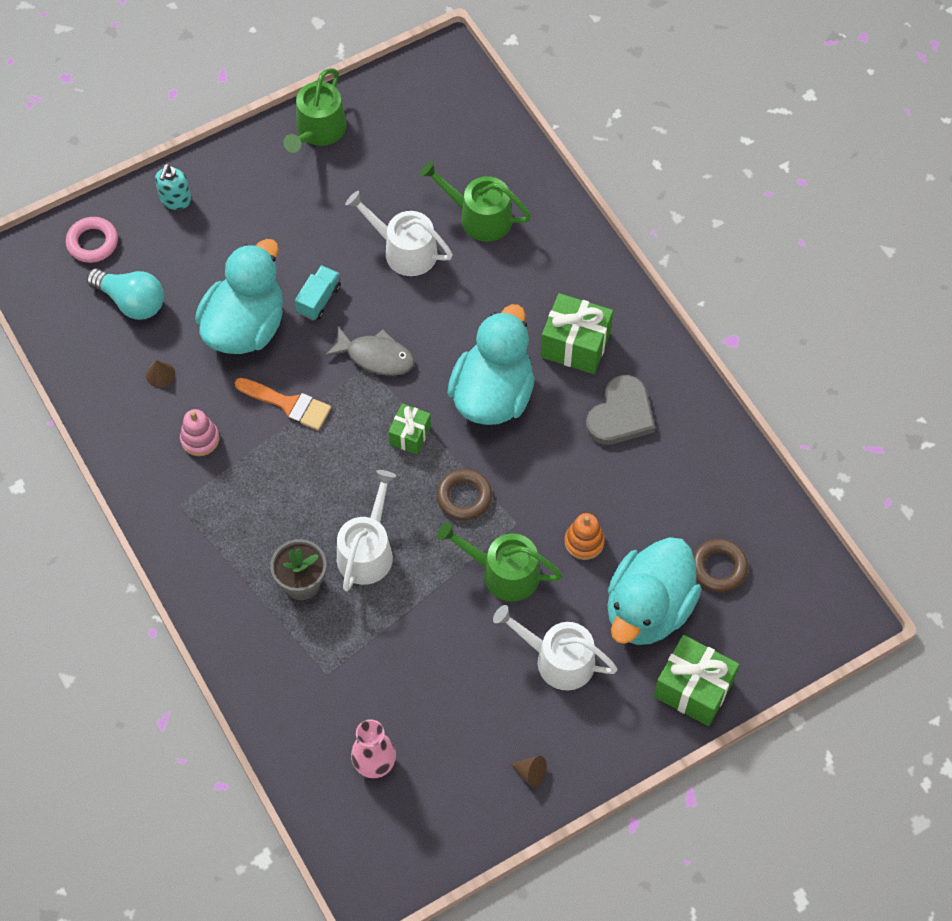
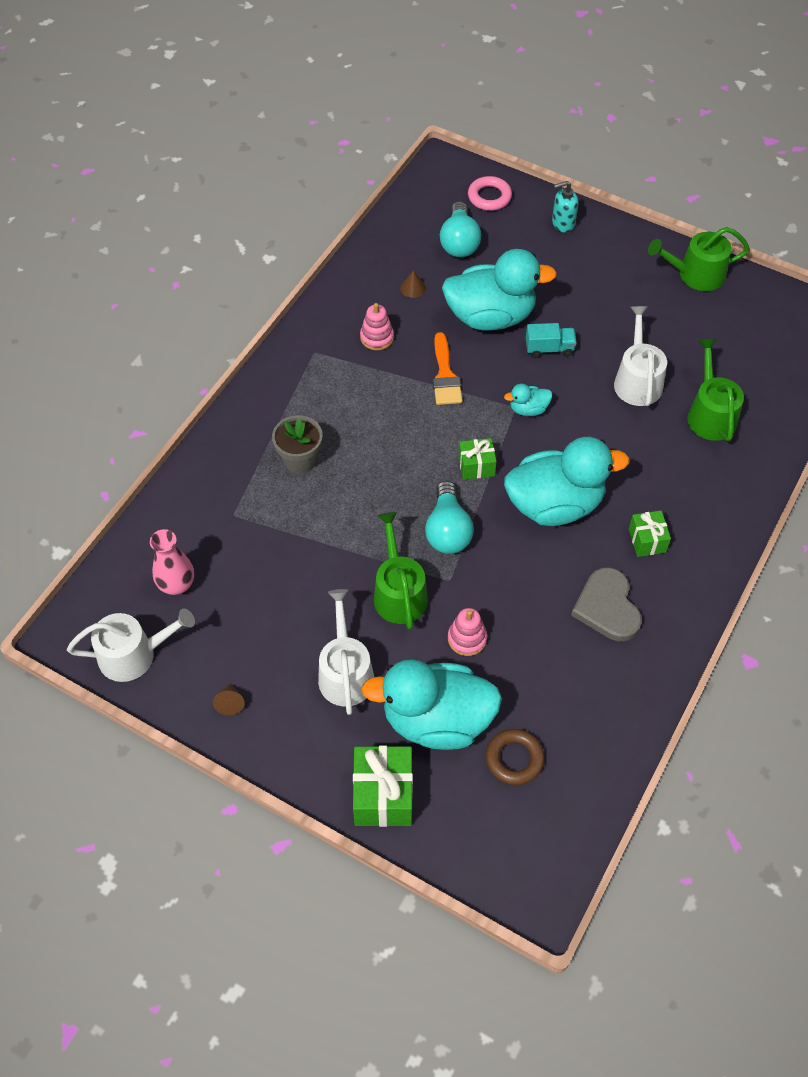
camera: 60 degrees right, 5 degrees down
(367, 551) = (355, 488): white watering can -> white watering can (134, 654)
(375, 357) = (528, 409): grey fish -> turquoise duck
(464, 497) = (447, 530): brown ring -> turquoise light bulb
(575, 345) = (647, 540): green gift -> green gift, size x0.59
(584, 542) = (467, 638): orange stacking toy -> pink stacking toy
(621, 414) = (607, 607): grey heart -> grey heart turned 75 degrees clockwise

